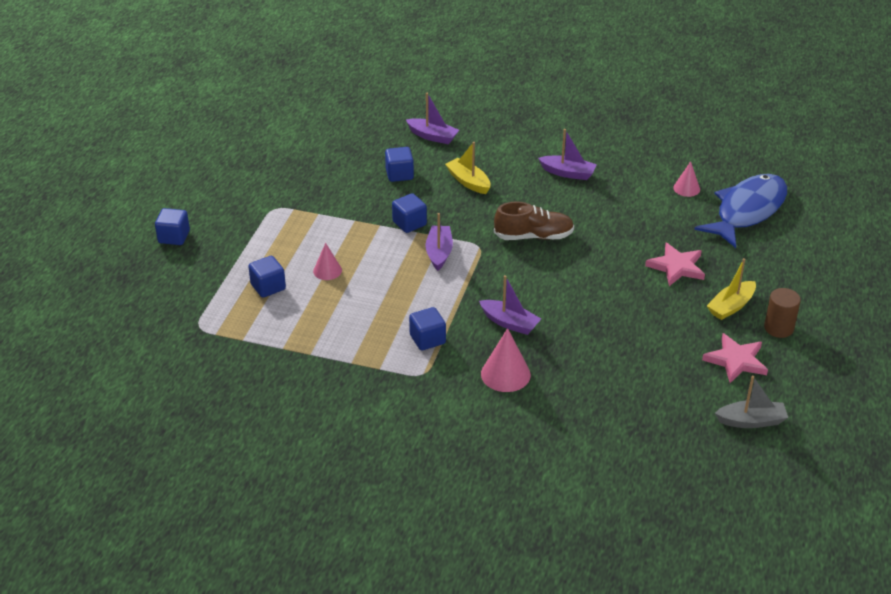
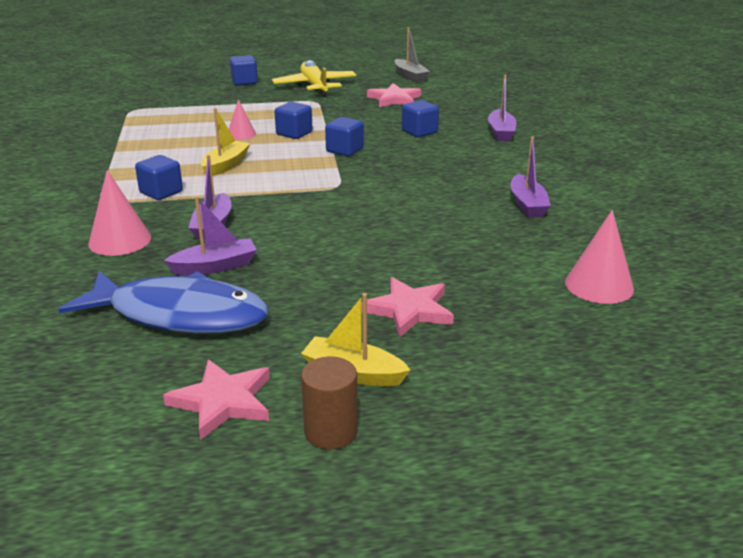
camera: 65 degrees right, 10 degrees down
(232, 197) = (315, 86): none -> yellow plane
(268, 287) = (201, 120): blue cube -> blue cube (294, 133)
(309, 163) = (394, 99): none -> pink star
(439, 253) = (309, 171): purple boat -> purple boat (215, 266)
(468, 182) = (445, 161): yellow boat -> yellow boat (225, 165)
(533, 236) = (383, 209): brown shoe -> none
(686, 188) = (599, 285): pink cone -> pink cone, size x1.59
(747, 211) = (608, 345): blue fish -> blue fish (179, 315)
(751, 421) = (77, 444): grey boat -> grey boat (410, 76)

